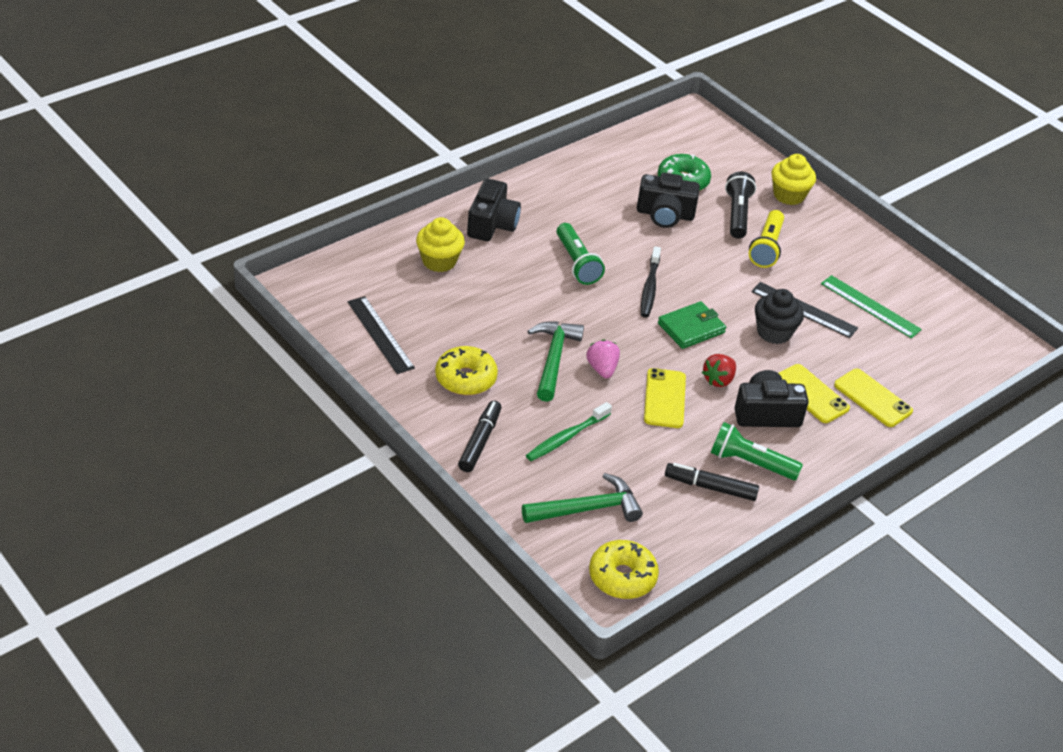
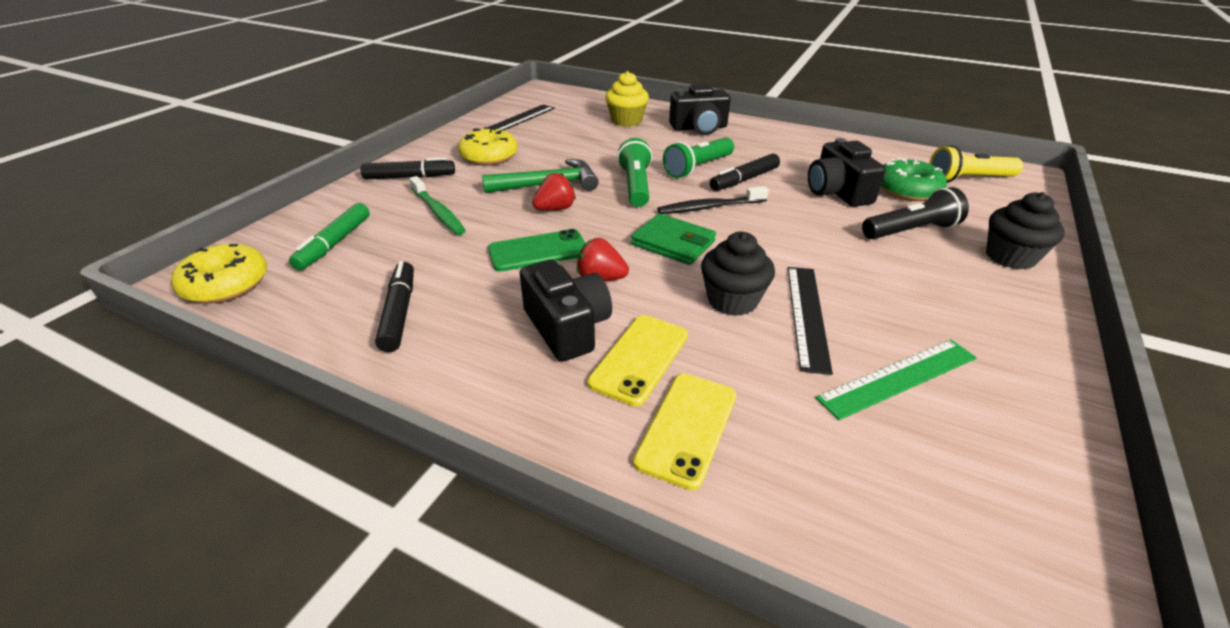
camera: 70 degrees right, 5 degrees down
(566, 437) = (438, 212): green toothbrush -> green toothbrush turned 150 degrees counterclockwise
(588, 509) = (334, 243): green hammer -> green marker
(602, 369) = (555, 209): pink strawberry -> red strawberry
(615, 249) = (744, 180): none -> black marker
(664, 398) = (538, 251): yellow phone -> green phone
(750, 463) = (460, 335): green flashlight -> green flashlight (635, 186)
(766, 247) = (885, 262): yellow flashlight -> yellow flashlight (968, 179)
(789, 195) = (1010, 257): yellow cupcake -> black cupcake
(870, 306) = (898, 378): green ruler -> green ruler turned 45 degrees clockwise

